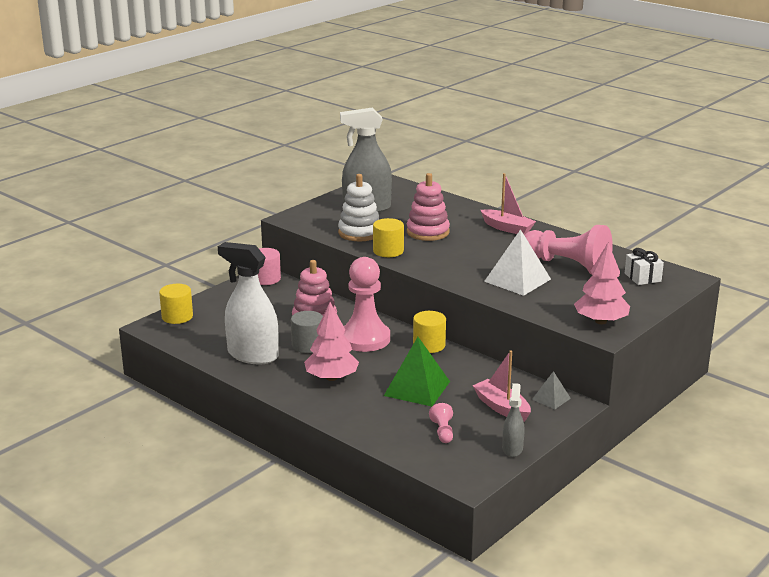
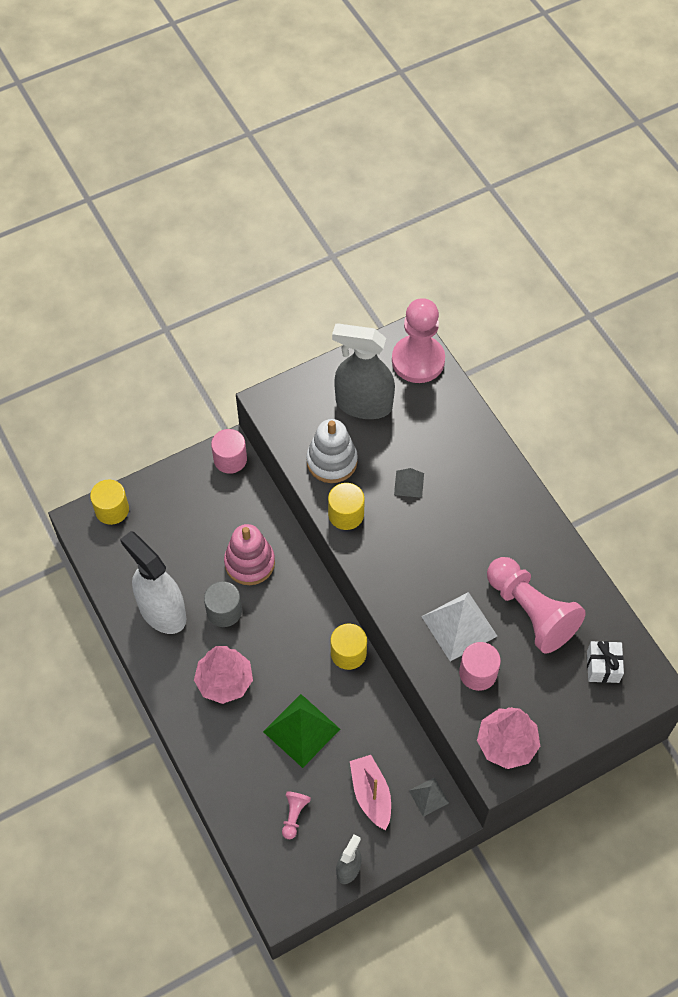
camera: 20 degrees right, 35 degrees up
(365, 339) = (287, 618): pink pawn -> pink pawn (418, 360)
(428, 232) = (409, 484): pink stacking toy -> grey pyramid
(507, 228) = (504, 503): pink boat -> none
(550, 296) = (478, 673): none -> pink cylinder

